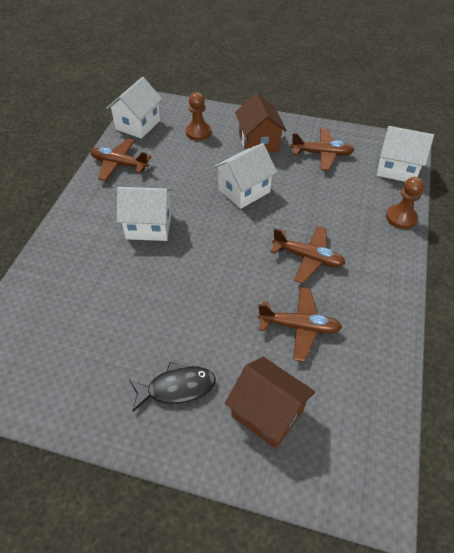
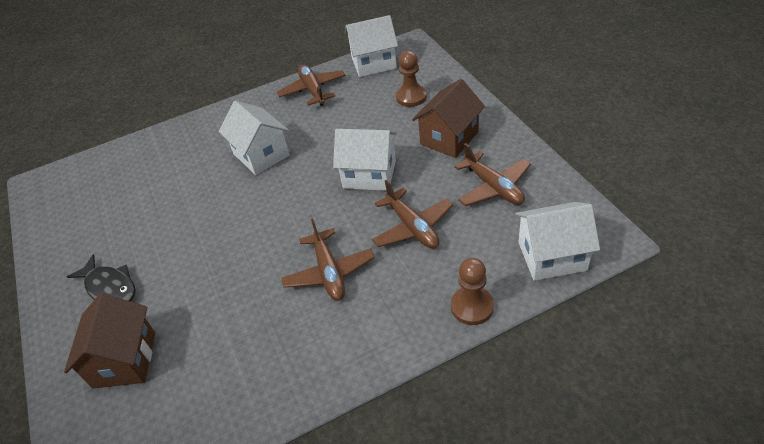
camera: 55 degrees right, 5 degrees down
(299, 327) = (236, 320): brown plane -> brown plane (412, 227)
(397, 169) = (552, 256): white house -> white house turned 75 degrees counterclockwise

